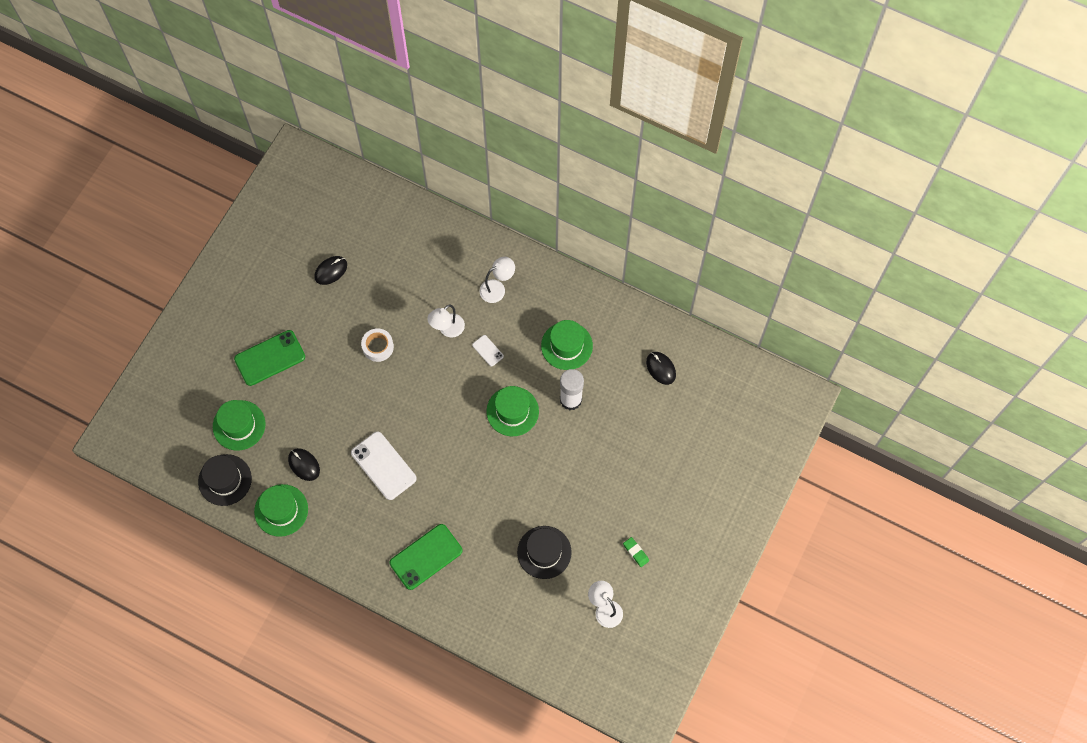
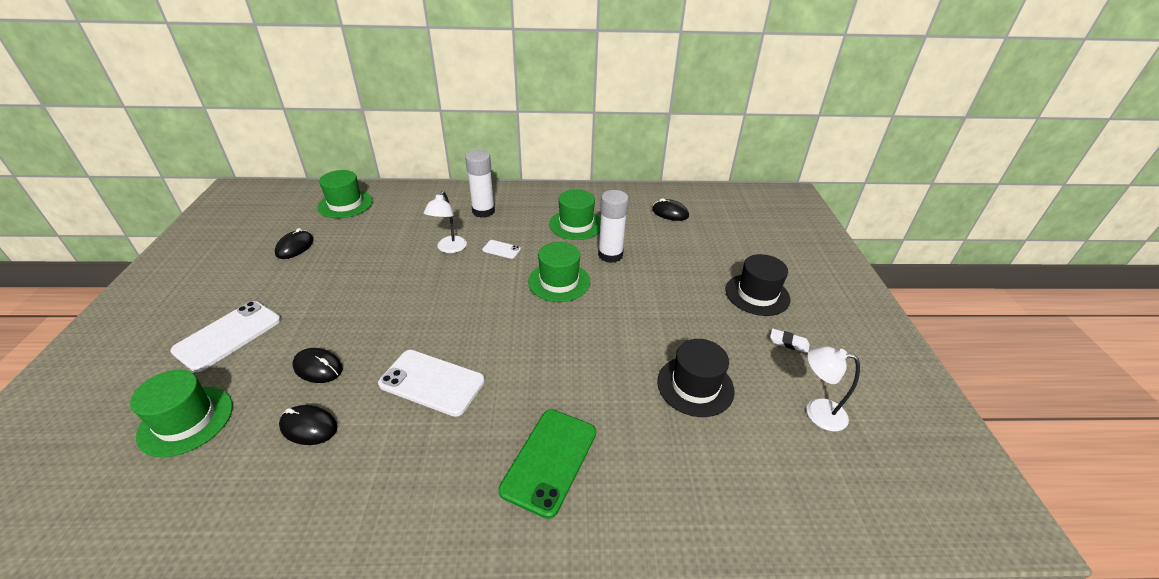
camera: 30 degrees left, 30 degrees down
(225, 480) = (164, 503): black hat -> black hat (757, 294)
(270, 358) = (228, 335): green phone -> white phone
(281, 510) = (283, 503): green hat -> green hat (345, 204)
(319, 418) = (318, 367): none -> black mouse
(378, 347) = (375, 283): white tape -> none
(497, 288) = (483, 211): white lamp -> white glue stick
(636, 552) = (788, 343): green eraser -> white eraser

